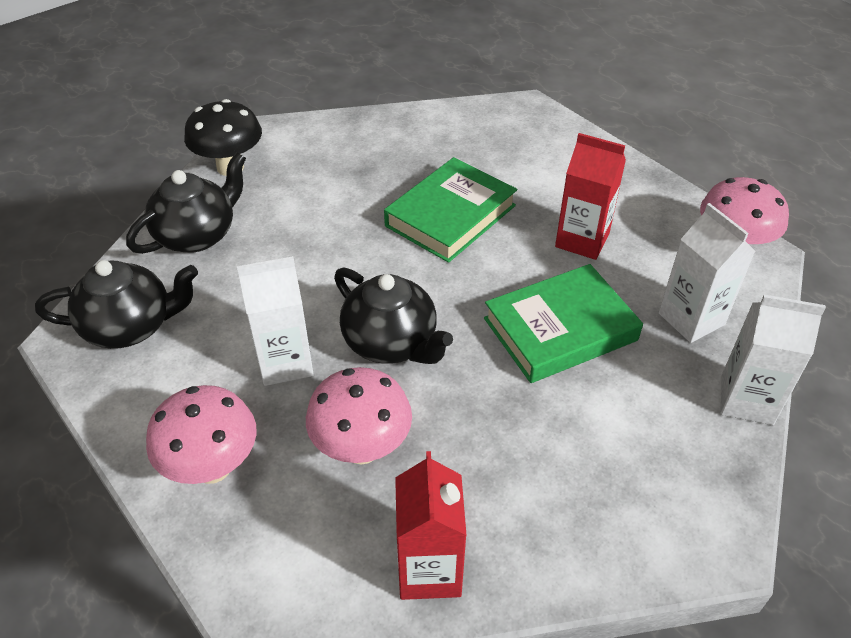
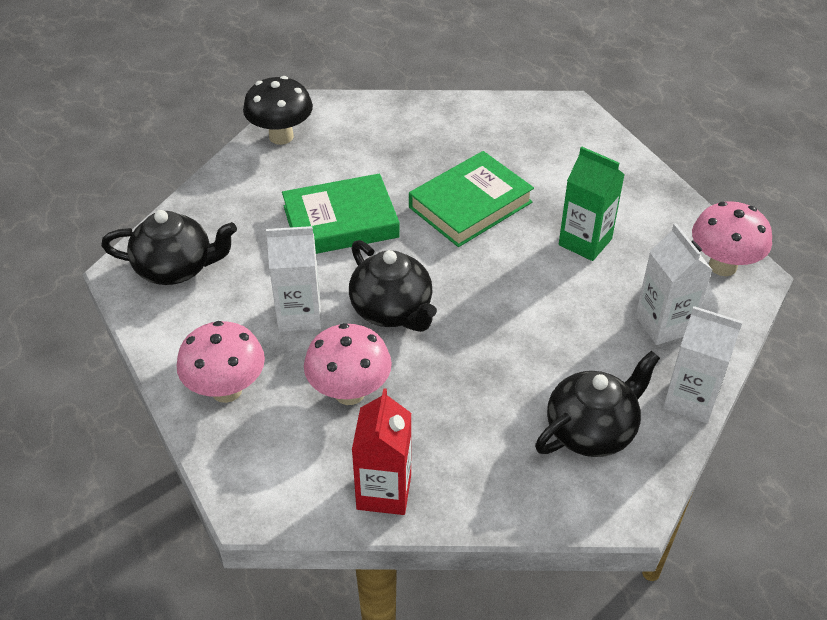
camera: 10 degrees right, 0 degrees up
(197, 235) = (243, 196): black teapot -> black teapot (592, 430)
(560, 329) = (542, 318): green book -> green book (340, 222)
(582, 240) = (585, 242): red carton -> green carton

